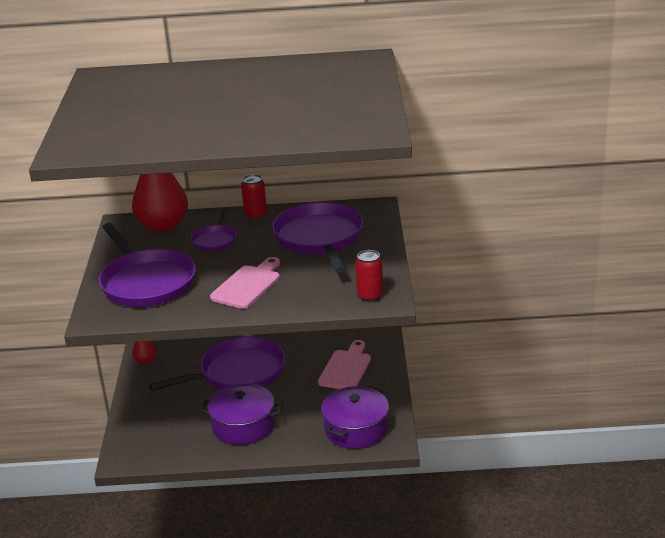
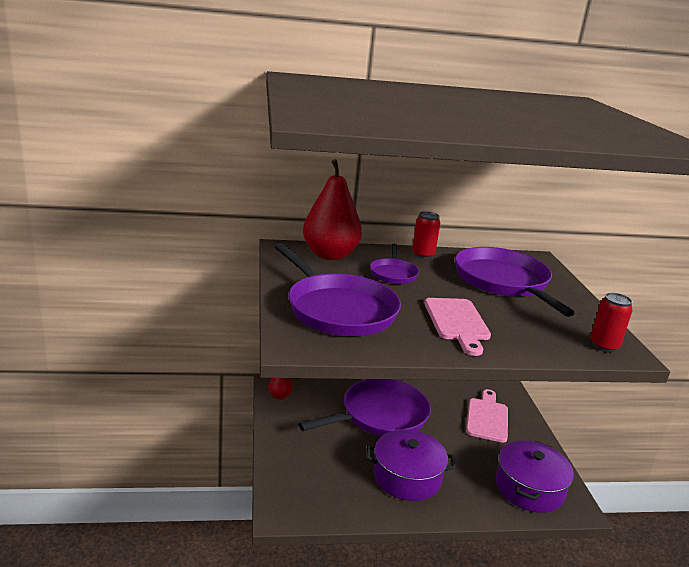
camera: 10 degrees left, 5 degrees down
(248, 285) = (457, 322): pink cutting board -> pink cutting board turned 150 degrees clockwise

